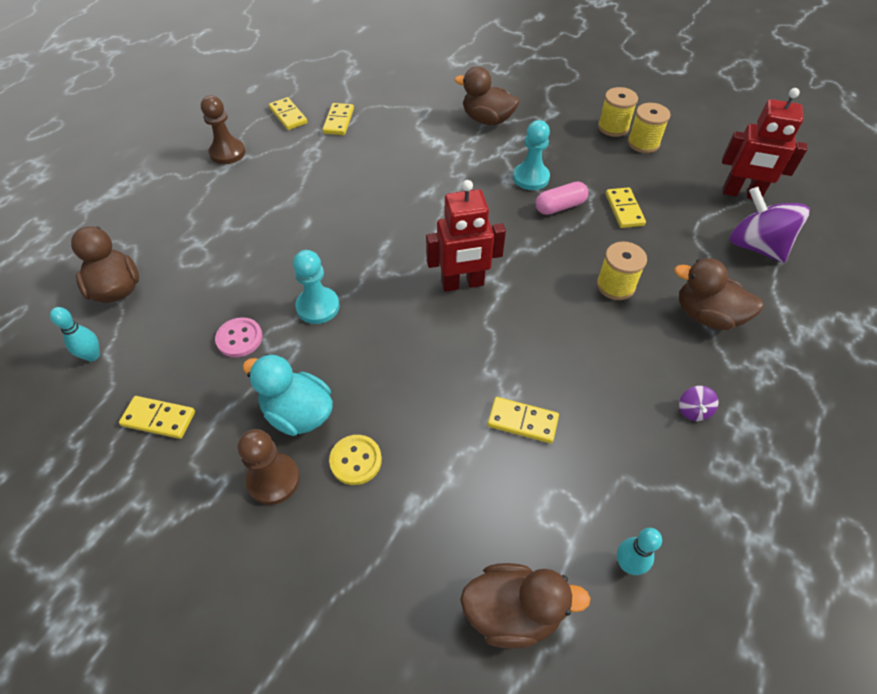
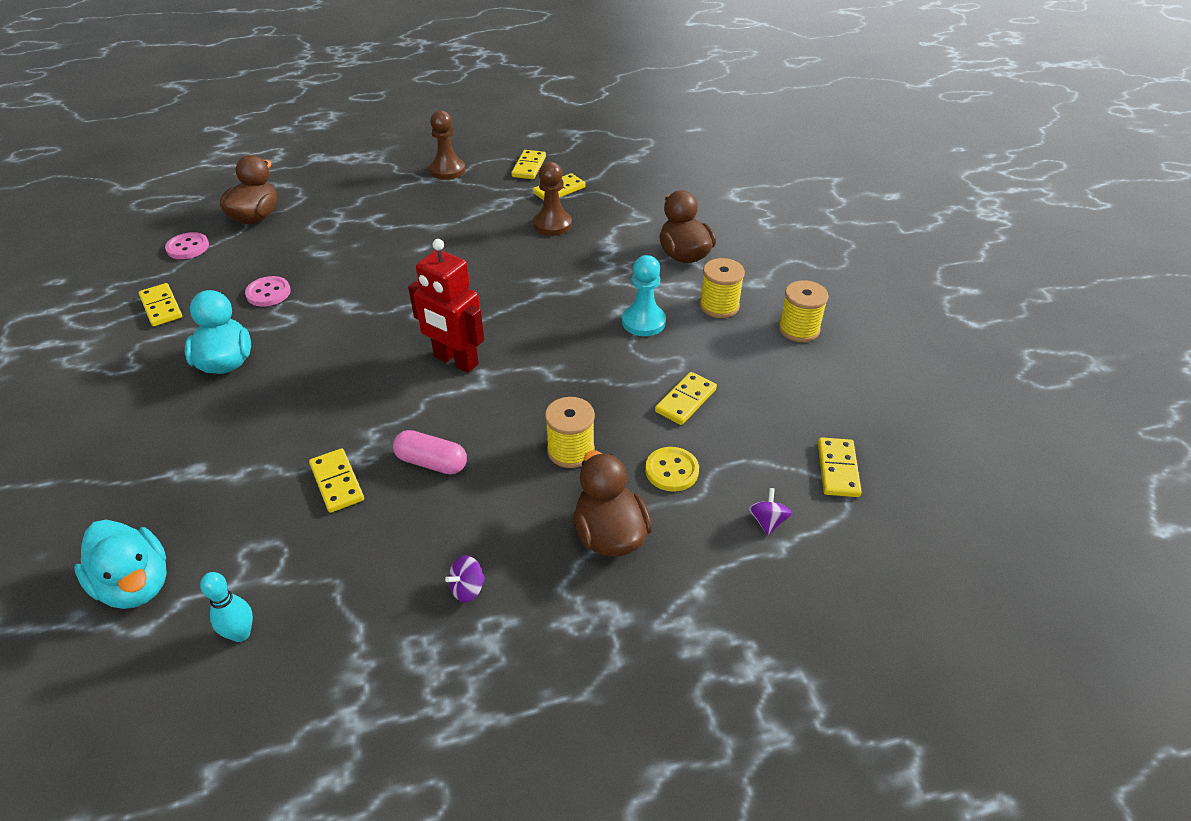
camera: 45 degrees right, 10 degrees down
(92, 355) = (188, 247): turquoise bowling pin -> pink button
(273, 479) = (155, 388): brown pawn -> brown pawn (552, 224)
(318, 307) = (340, 306): turquoise pawn -> none
(356, 460) = (208, 416): yellow button -> yellow button (671, 470)
(512, 611) = (136, 585): brown duck -> turquoise duck
(560, 207) = (630, 360): pink capsule -> pink capsule (431, 462)
(643, 143) = (806, 361): yellow spool -> yellow spool (719, 306)
(741, 194) = (838, 469): red robot -> yellow domino
(756, 246) = (767, 521): purple spinning top -> purple spinning top, size x0.42

